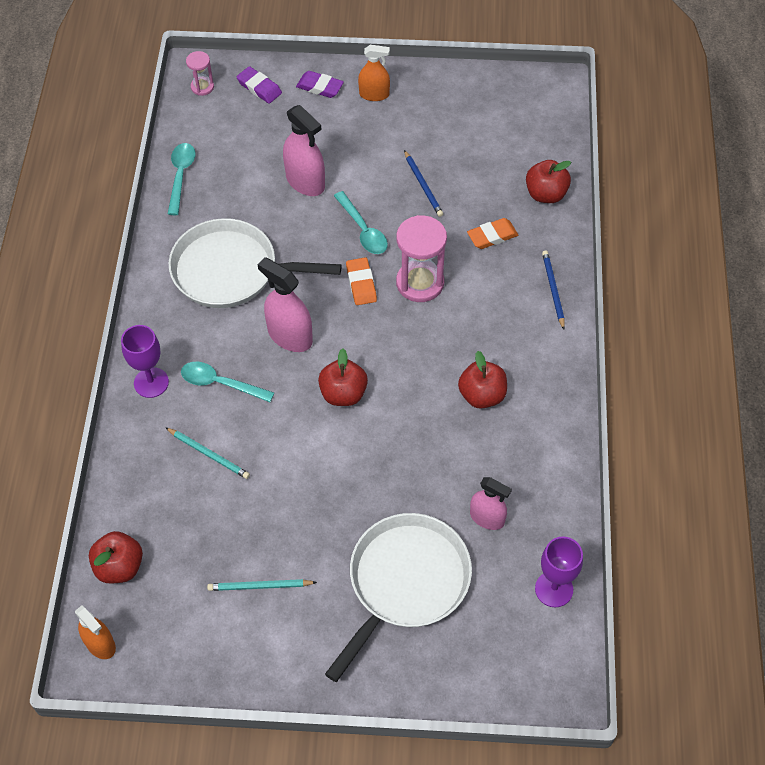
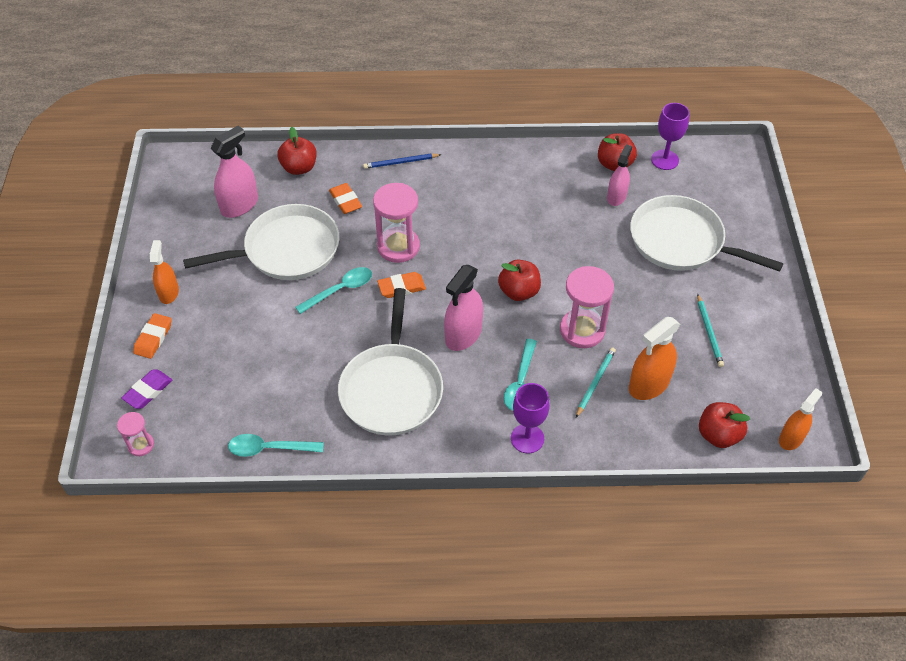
camera: 95 degrees left, 5 degrees down
(197, 507) = (649, 384): none -> orange spray bottle
(281, 450) = (582, 330): none -> pink hourglass
(305, 182) = (280, 339): pink spray bottle -> pink spray bottle (239, 205)
(320, 87) = (153, 338): purple eraser -> orange eraser
(423, 185) = (287, 250): blue pencil -> white pan
(482, 395) = (508, 203): red apple -> red apple (614, 164)

